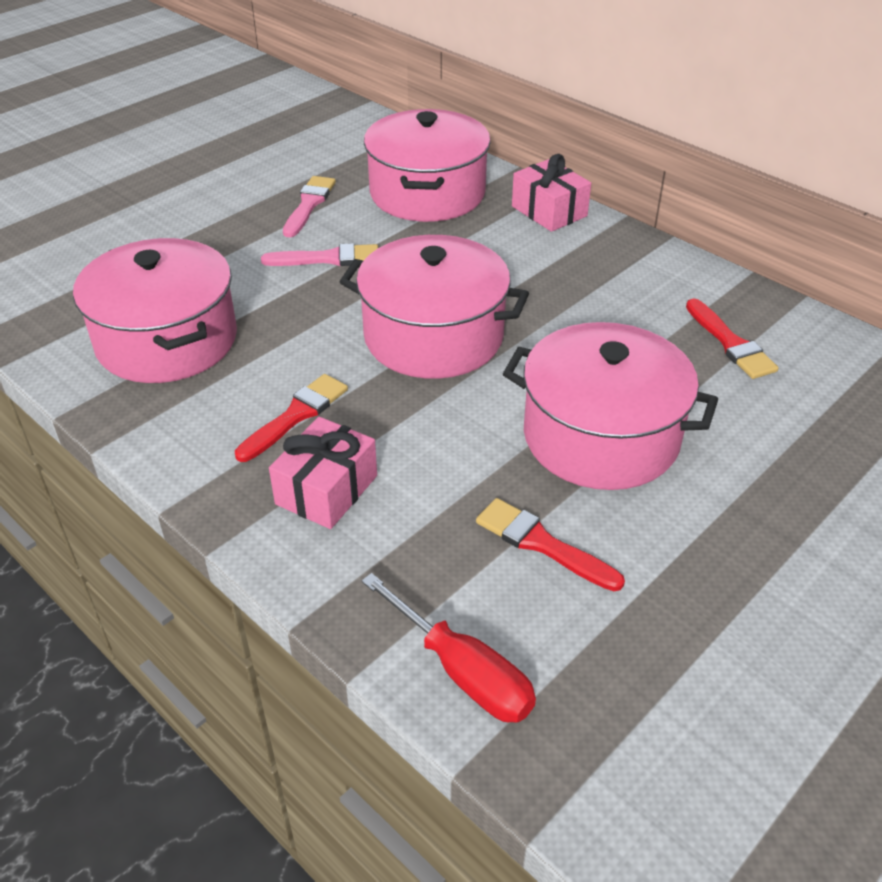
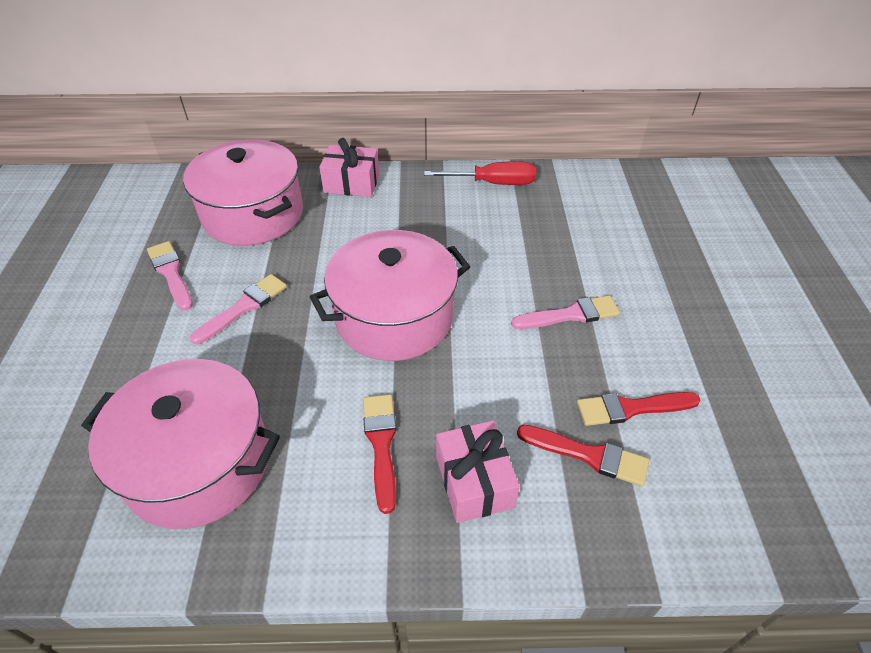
camera: 45 degrees left, 5 degrees up
(462, 671) = (702, 529): red screwdriver -> red screwdriver (493, 183)
(601, 436) = (570, 315): pink pot -> pink brush
(730, 343) = (555, 210): red brush -> red brush (588, 455)

